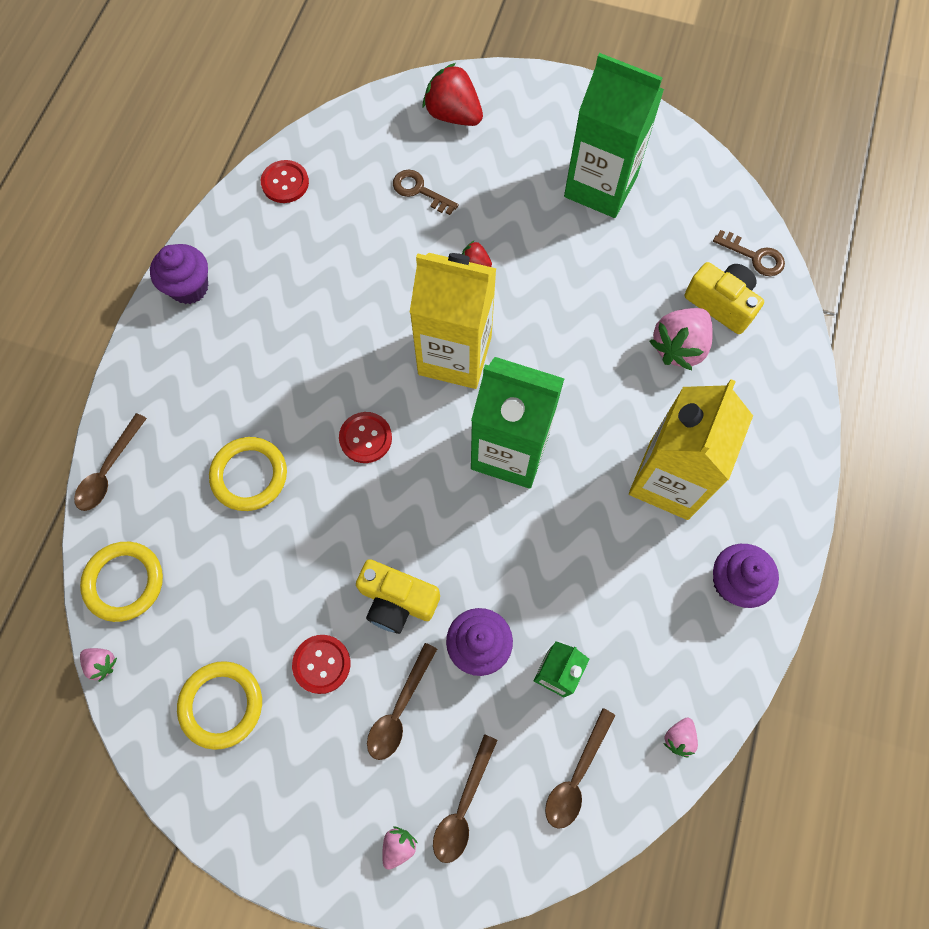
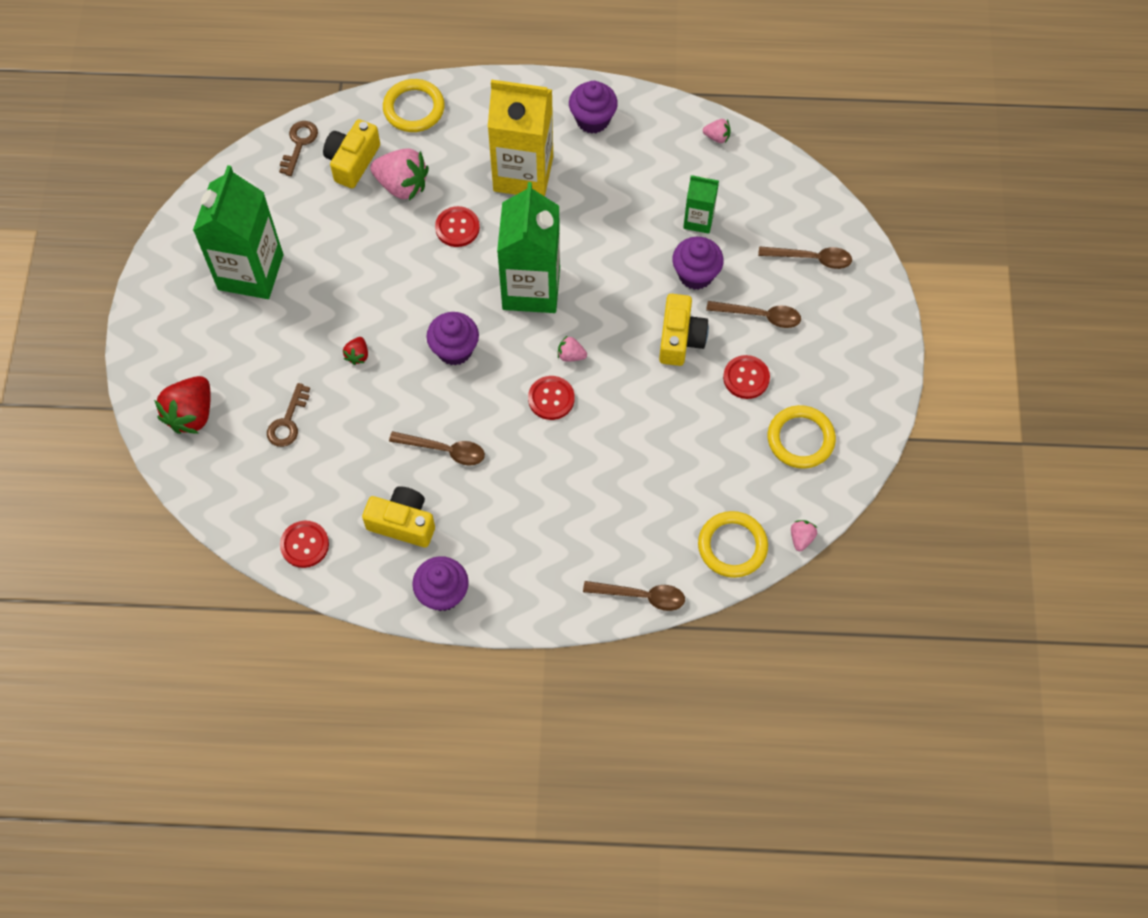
camera: 105 degrees left, 5 degrees down
(249, 475) = (611, 479): yellow ring -> yellow ring (414, 108)
(276, 268) = (403, 523): none -> yellow camera
(398, 846) = (852, 292): pink strawberry -> pink strawberry (571, 355)
(455, 355) = (454, 350): yellow carton -> purple cupcake
(576, 776) = (765, 193): brown spoon -> brown spoon (444, 450)
(609, 392) = (457, 227): none -> red button

